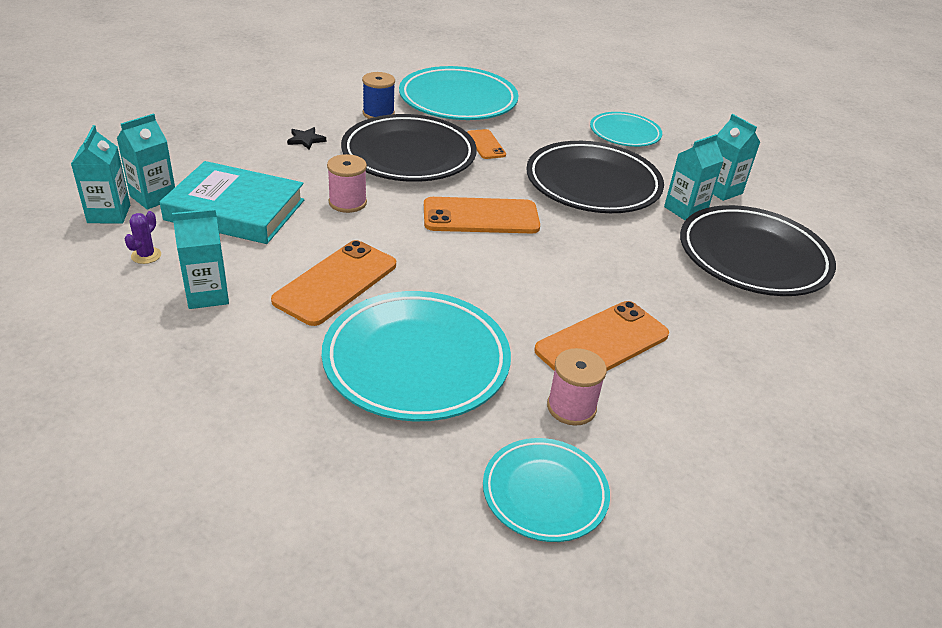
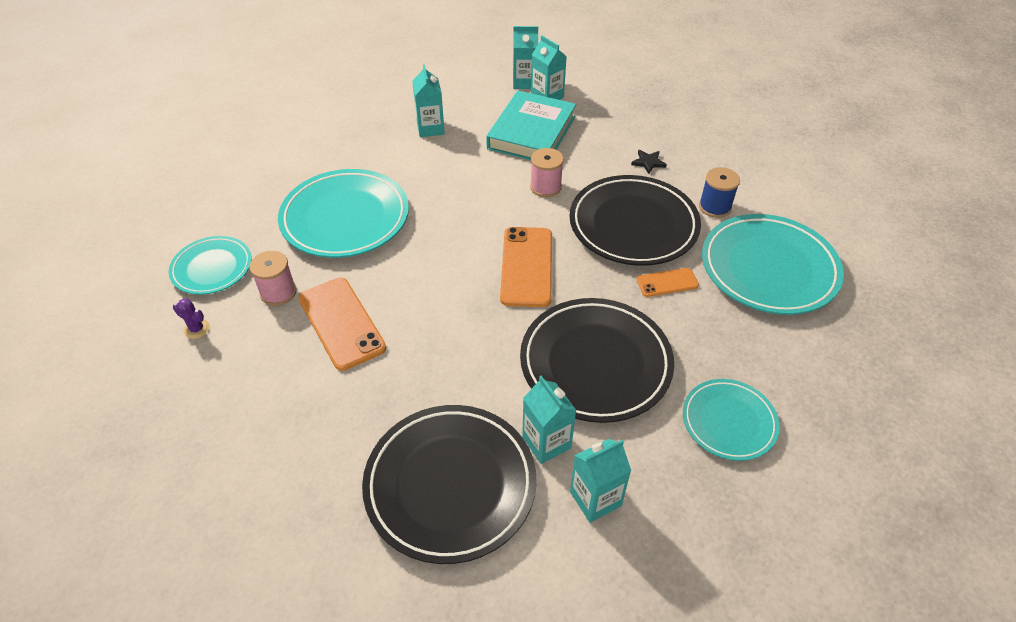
camera: 100 degrees right, 10 degrees up
(146, 255) = (475, 101): purple cactus -> purple cactus (197, 329)
(336, 283) = (437, 182): orange phone -> none

